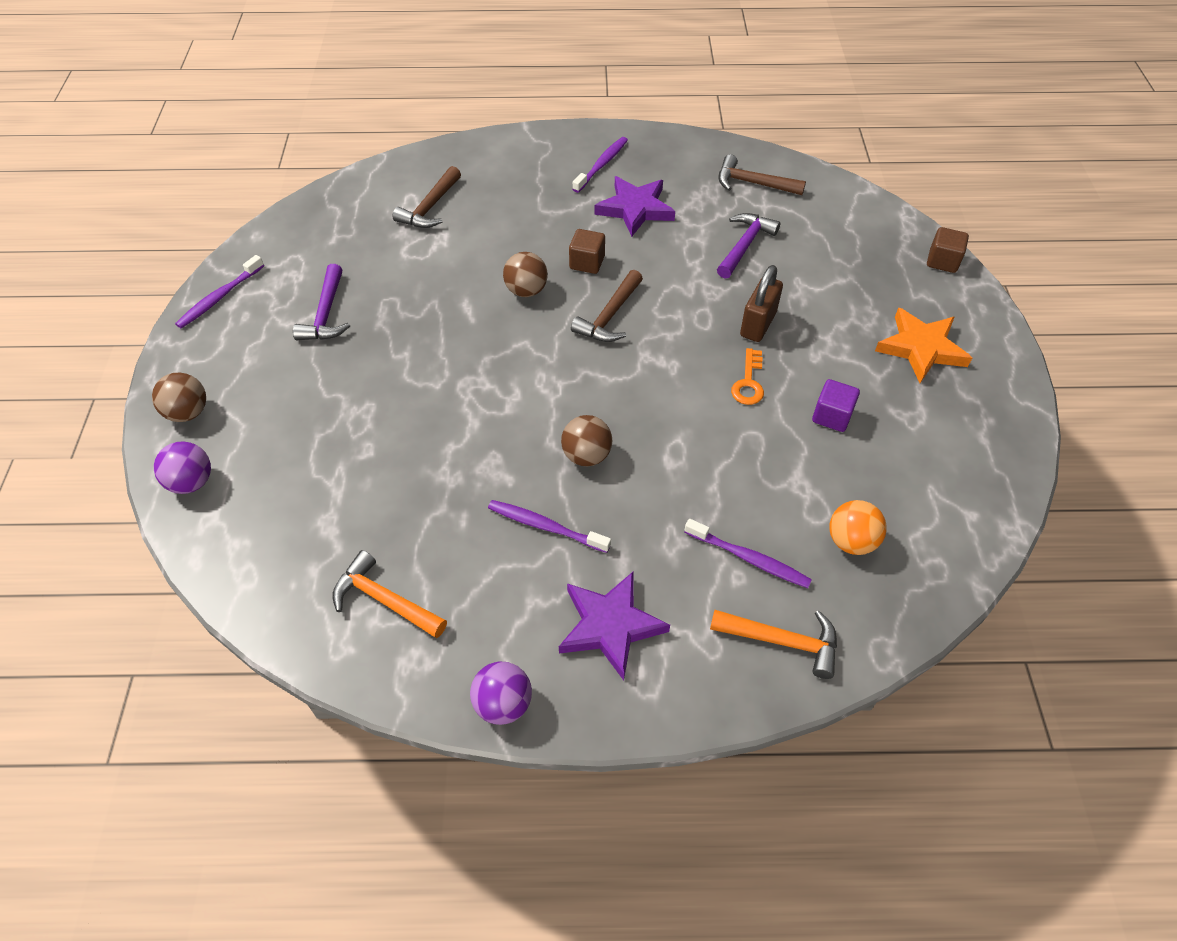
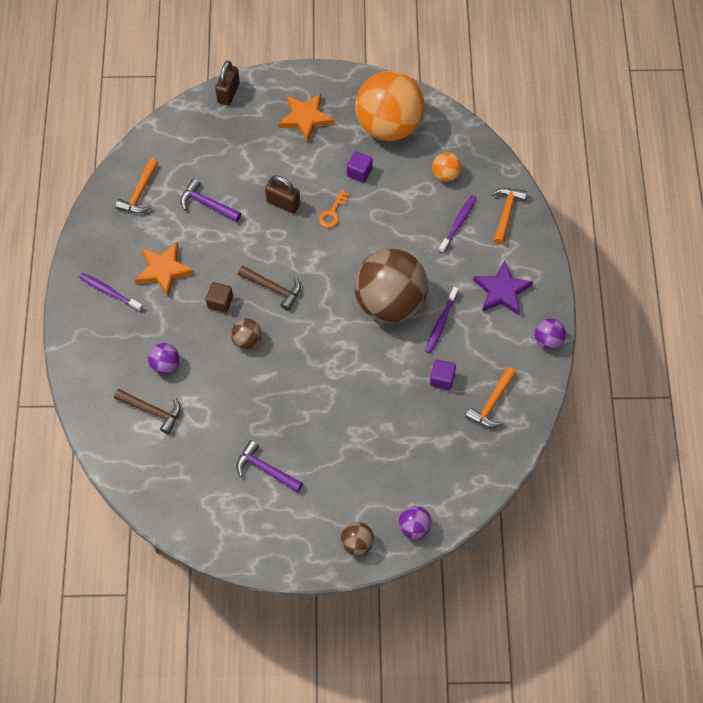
camera: 90 degrees left, 10 degrees up
(219, 297) = (247, 547): purple toothbrush -> none
(326, 314) = (266, 469): purple hammer -> purple hammer turned 150 degrees counterclockwise
(440, 525) = (442, 379): none -> purple cube
(494, 216) = (165, 365): none -> purple ball
(586, 455) = (390, 302): brown ball -> brown ball, size x2.38
(635, 209) = (163, 270): purple star -> orange star
(748, 382) = (332, 213): orange key -> orange key turned 105 degrees clockwise
(753, 183) = (140, 193): brown hammer -> orange hammer
(936, 457) = (389, 125): none -> orange ball
(942, 261) = (228, 93): brown cube -> brown padlock

